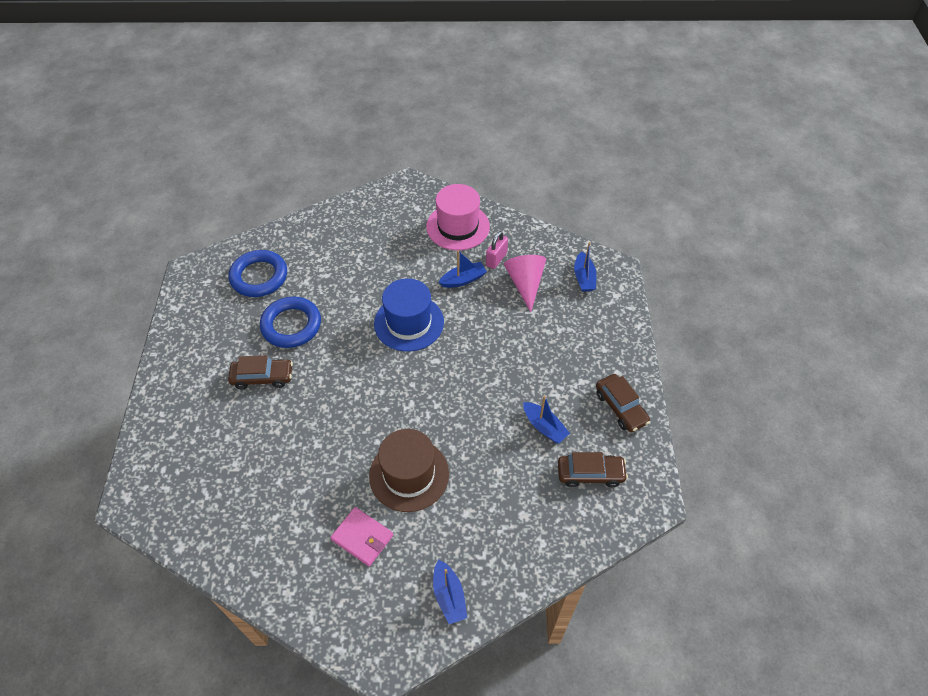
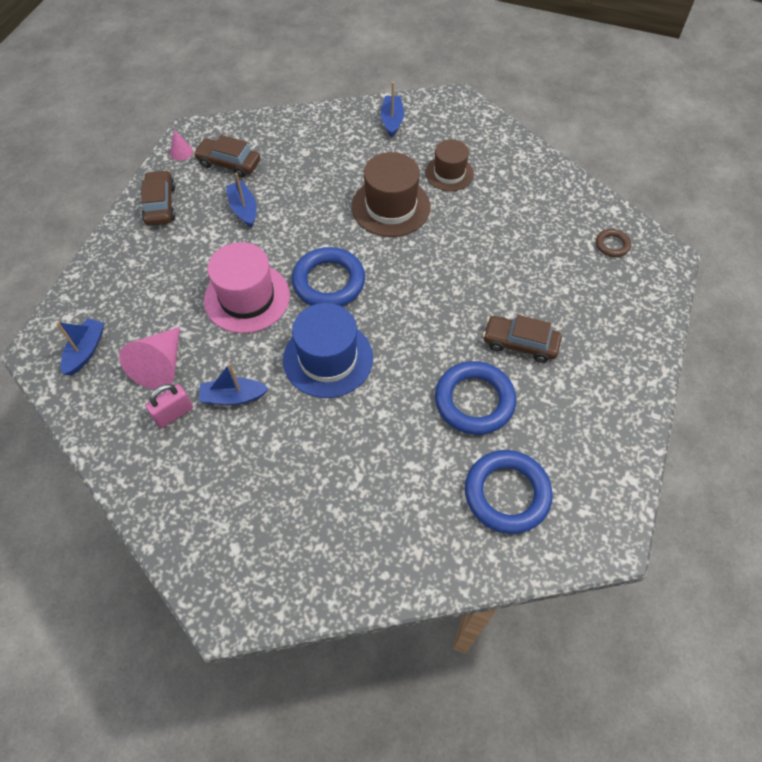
camera: 160 degrees left, 5 degrees up
(183, 500) = (612, 245): none -> brown ring
(362, 537) = (449, 173): pink wallet -> brown hat
(435, 381) = (329, 282): none -> blue ring
(458, 226) = (193, 488): pink hat -> pink hat (247, 298)
(645, 472) = (181, 152): none -> pink cone

